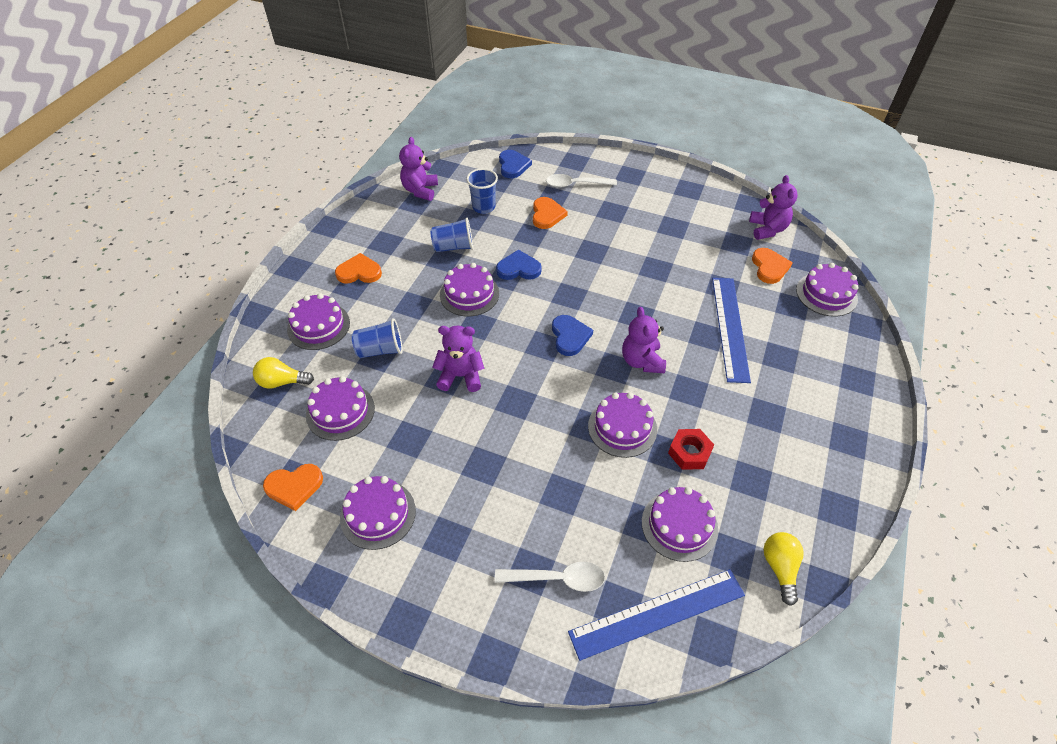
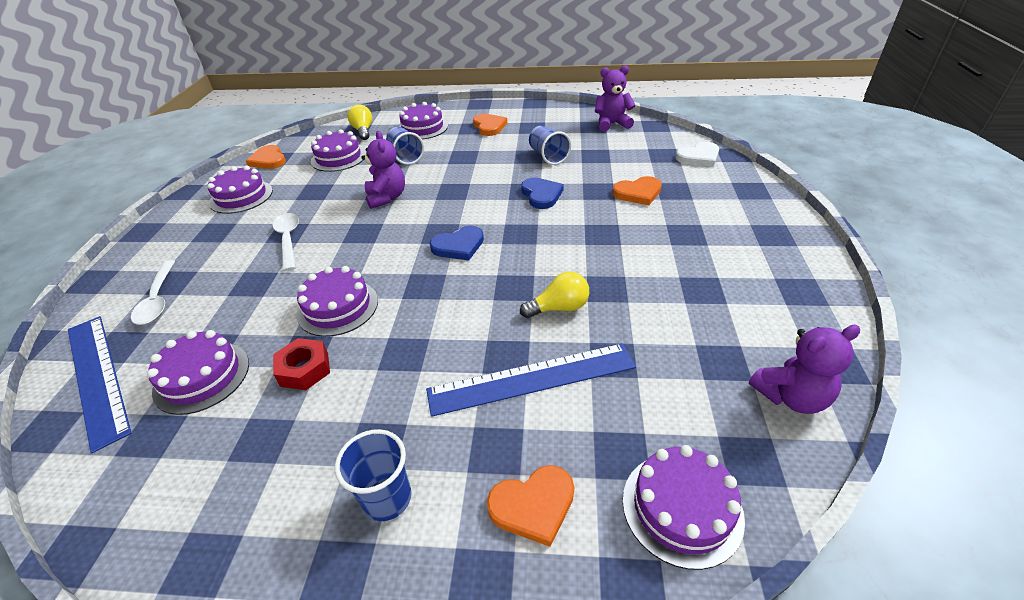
camera: 75 degrees right, 10 degrees down
(469, 294) = (490, 178): purple cake -> none
(483, 207) = (617, 157): blue cup -> blue cup (387, 498)
(513, 166) = (698, 157): blue heart -> white heart
(575, 184) = (709, 199): white spoon -> white spoon (288, 240)
(642, 361) = (440, 304): purple teddy bear -> none
(769, 267) = (695, 411): orange heart -> orange heart (533, 505)
(780, 568) = (118, 489): yellow light bulb -> yellow light bulb (559, 308)

